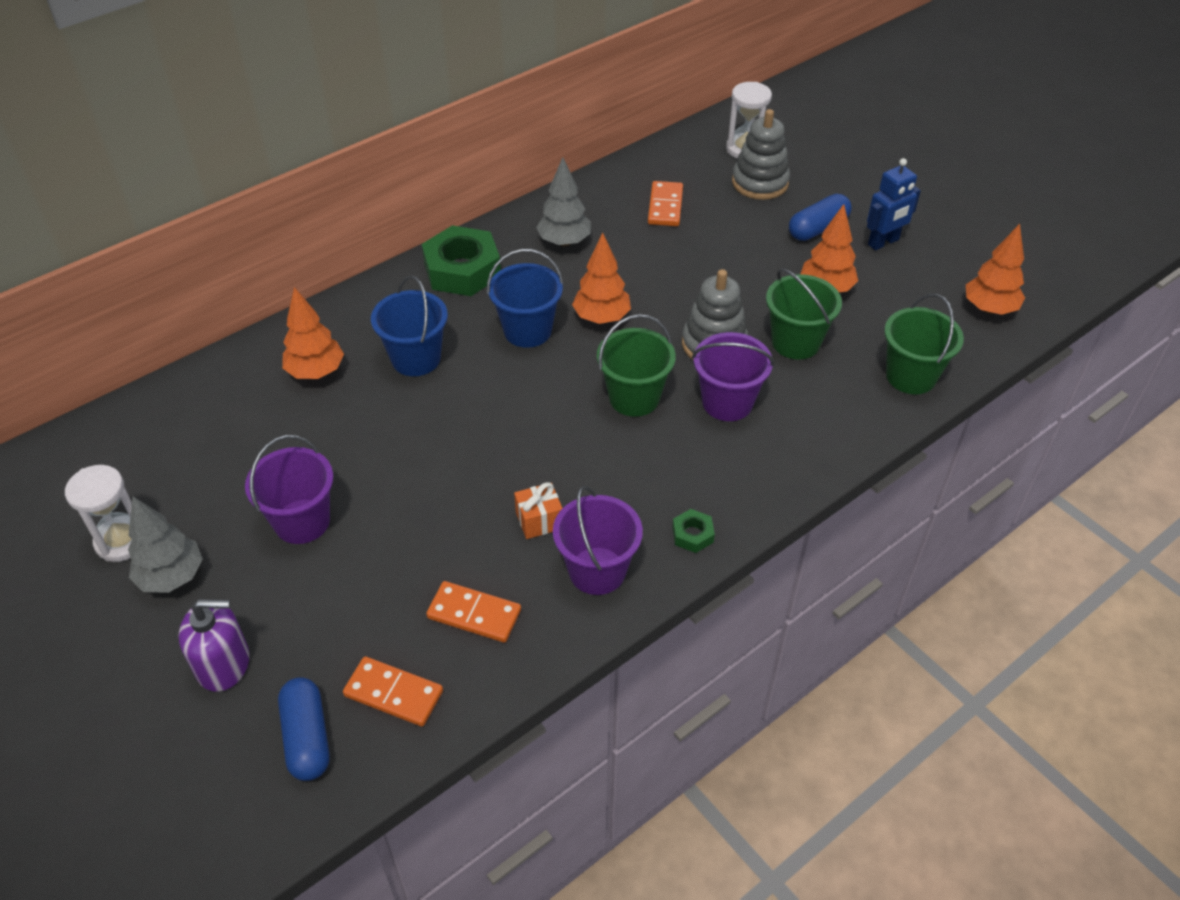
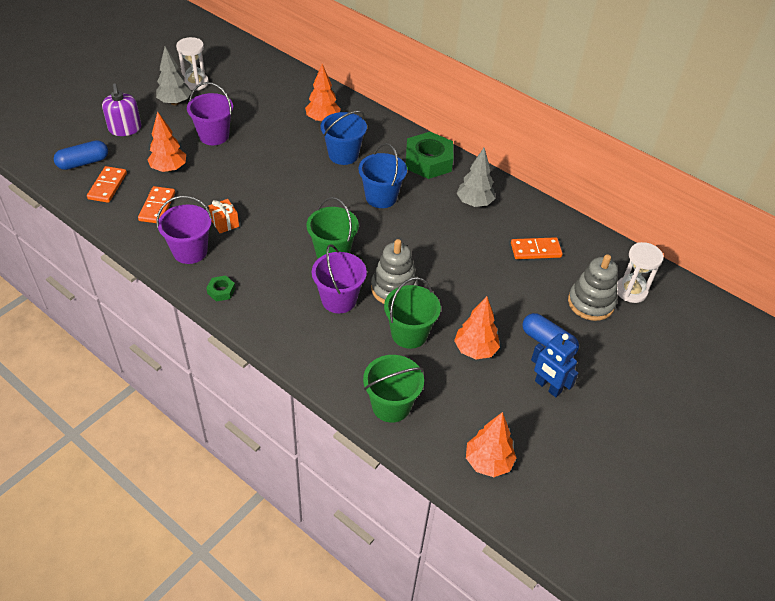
camera: 75 degrees right, 0 degrees up
(601, 318) = (403, 230): orange tree -> orange tree (169, 169)

